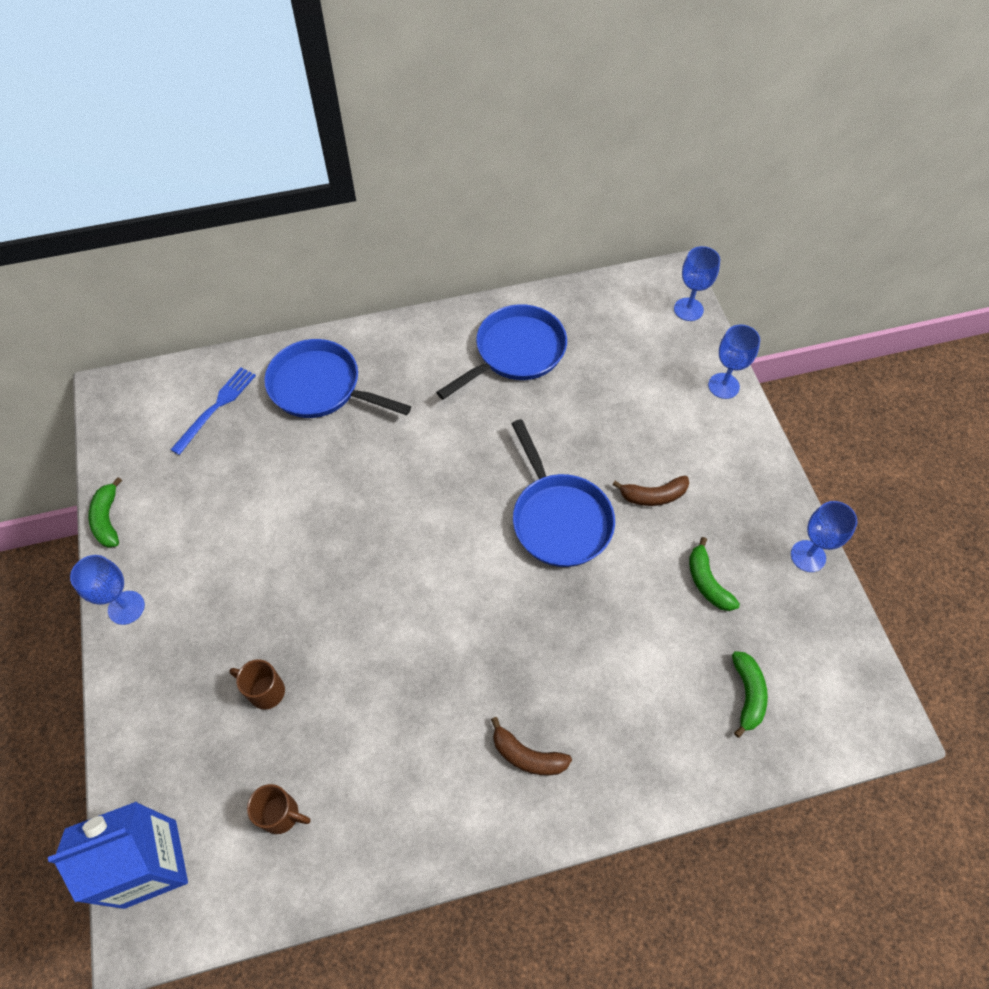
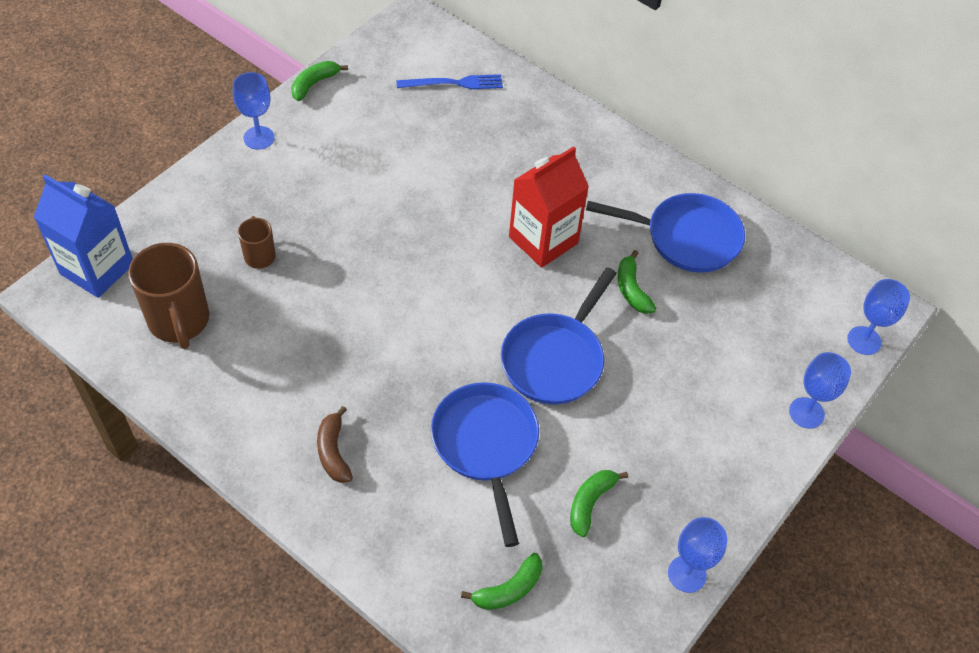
camera: 50 degrees right, 5 degrees down
(282, 814) = (179, 321): brown mug -> brown mug, size x1.88
(320, 387) = (530, 132): blue pan -> blue pan (486, 445)
(438, 450) = (543, 240): none -> red carton
(534, 421) = (631, 289): none -> green banana
(653, 496) = (639, 417): brown banana -> none

